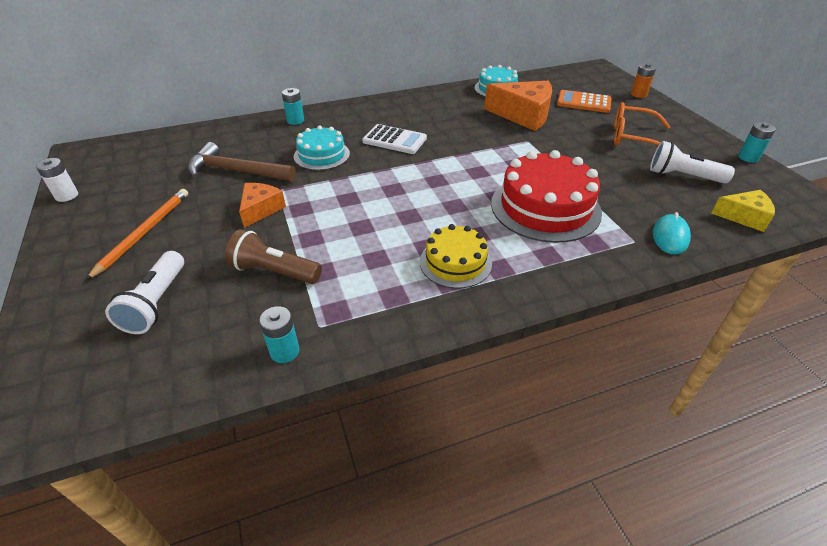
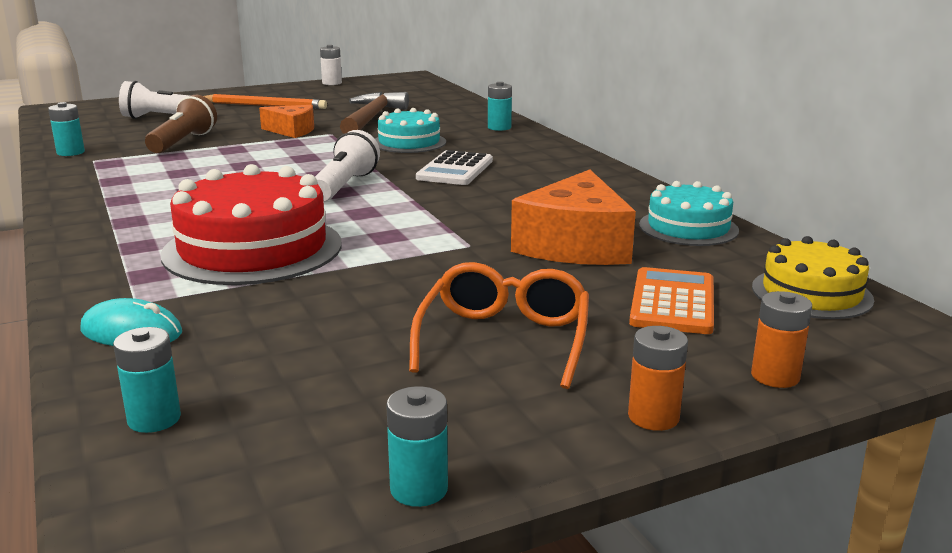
camera: 85 degrees right, 20 degrees down
(455, 262) = (153, 202): yellow cake -> yellow cake (811, 293)
(678, 116) = (653, 417): none -> orange battery
(683, 176) = (330, 374): white flashlight -> white flashlight (344, 186)
(744, 217) = (154, 419): yellow cheese -> turquoise battery

